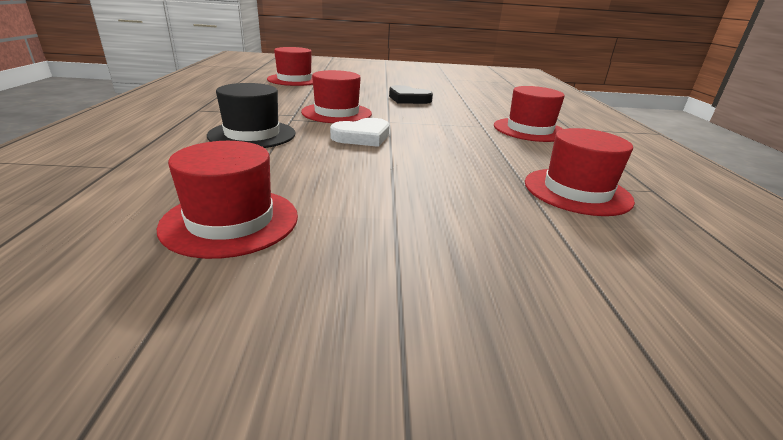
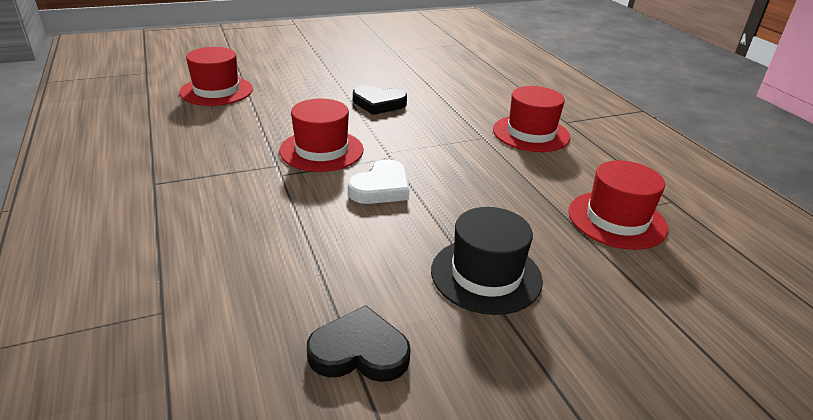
camera: 20 degrees left, 5 degrees up
(231, 221) = (359, 352): red hat -> black heart
(252, 134) = (262, 214): black hat -> black hat (486, 275)

